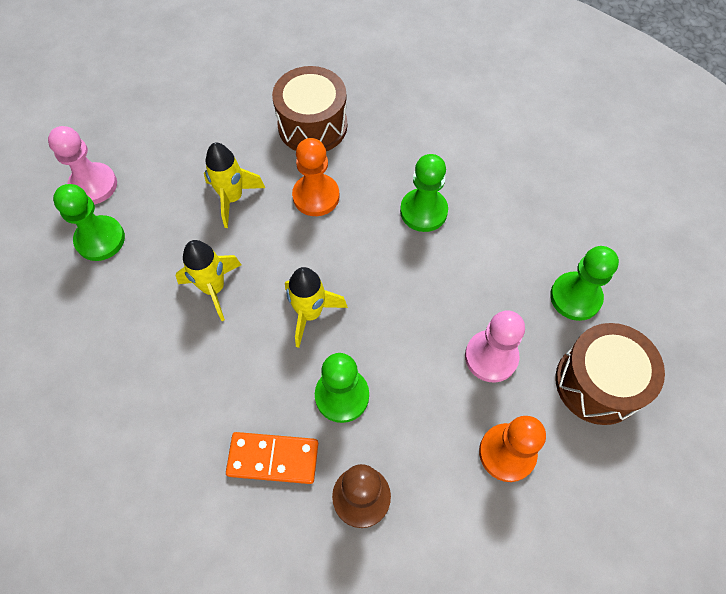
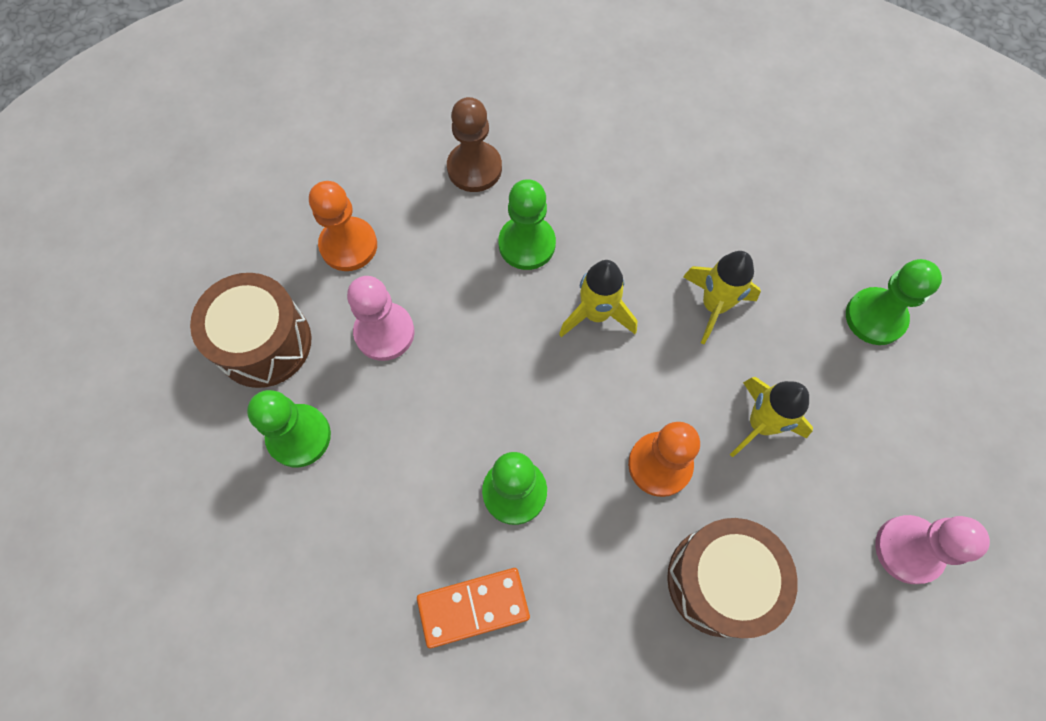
camera: 160 degrees right, 5 degrees up
(93, 185) = (937, 381): pink pawn -> pink pawn (908, 549)
(273, 459) = (567, 172): orange domino -> orange domino (473, 607)

